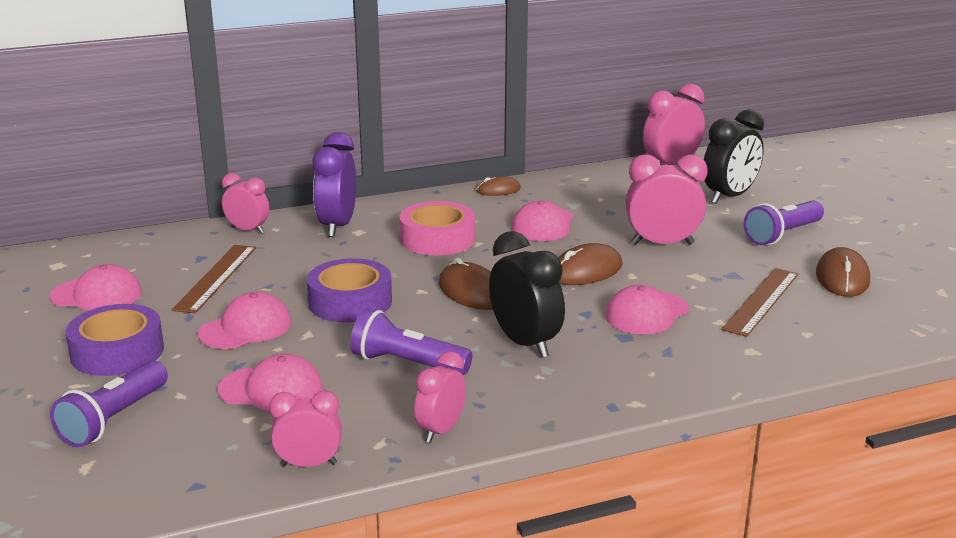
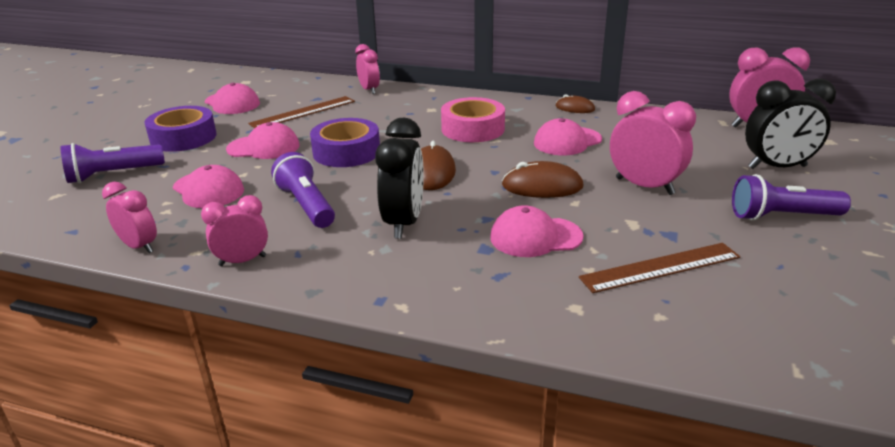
camera: 40 degrees right, 5 degrees up
(337, 226) = (424, 102): purple clock -> none
(842, 277) = (788, 278): brown mouse -> none

